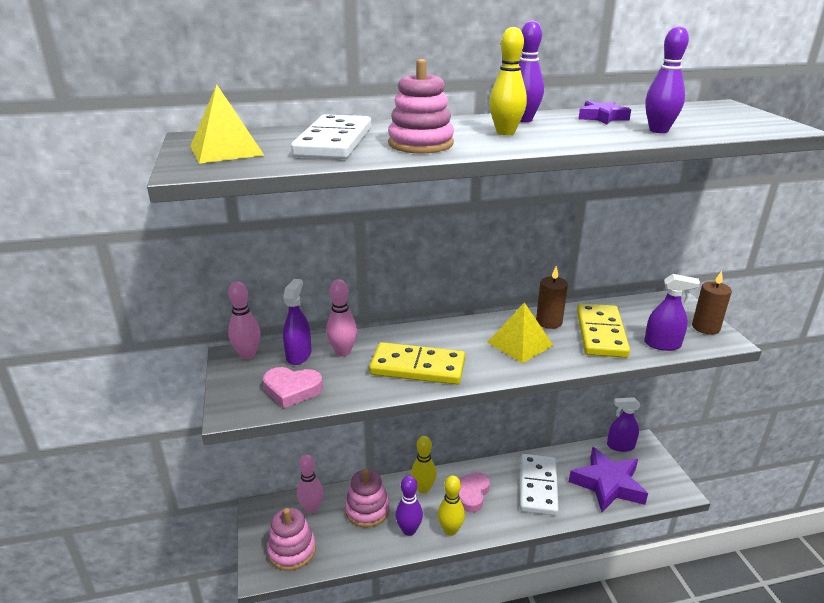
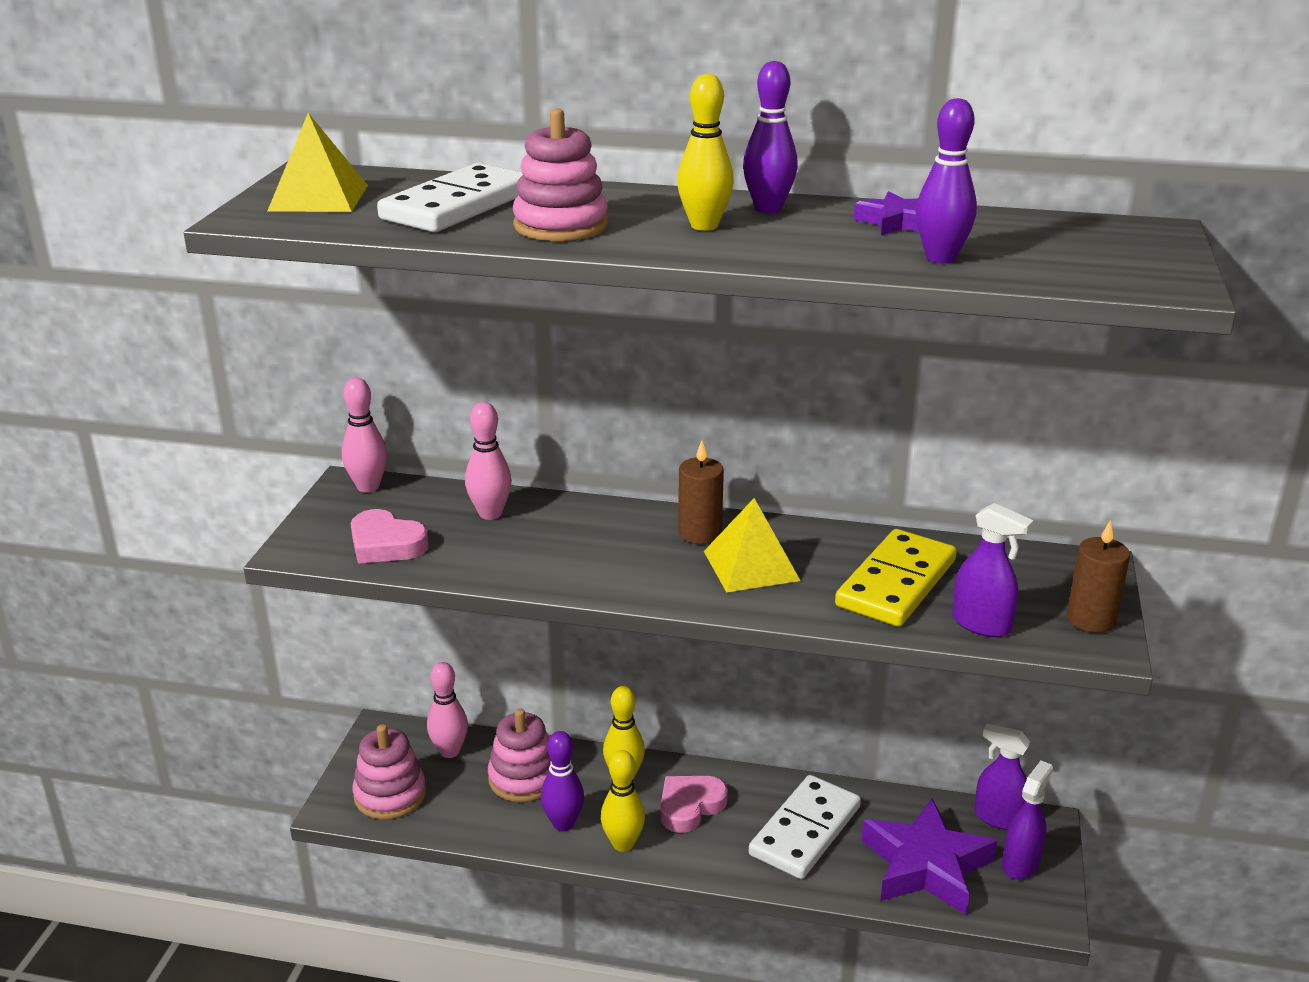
camera: 25 degrees right, 0 degrees up
(299, 355) = (430, 503): purple spray bottle -> purple spray bottle (1021, 863)
(417, 367) = (572, 559): yellow domino -> none
(549, 322) = (830, 546): brown candle -> brown candle (699, 533)

